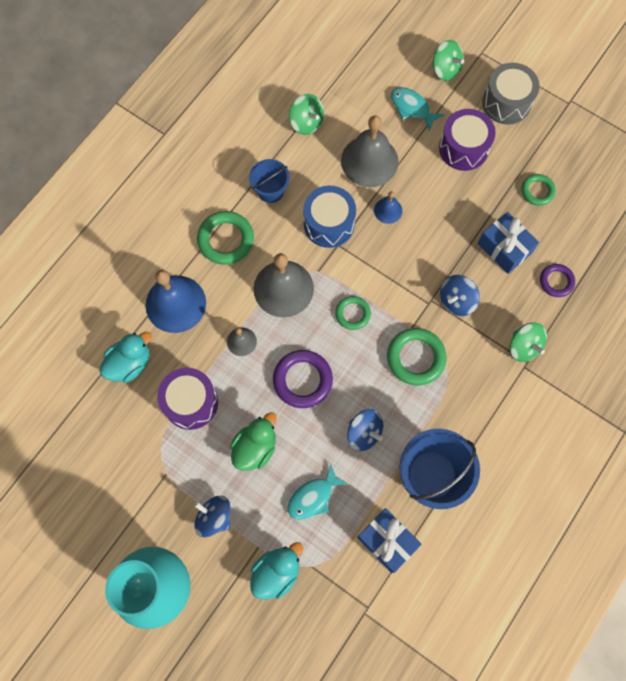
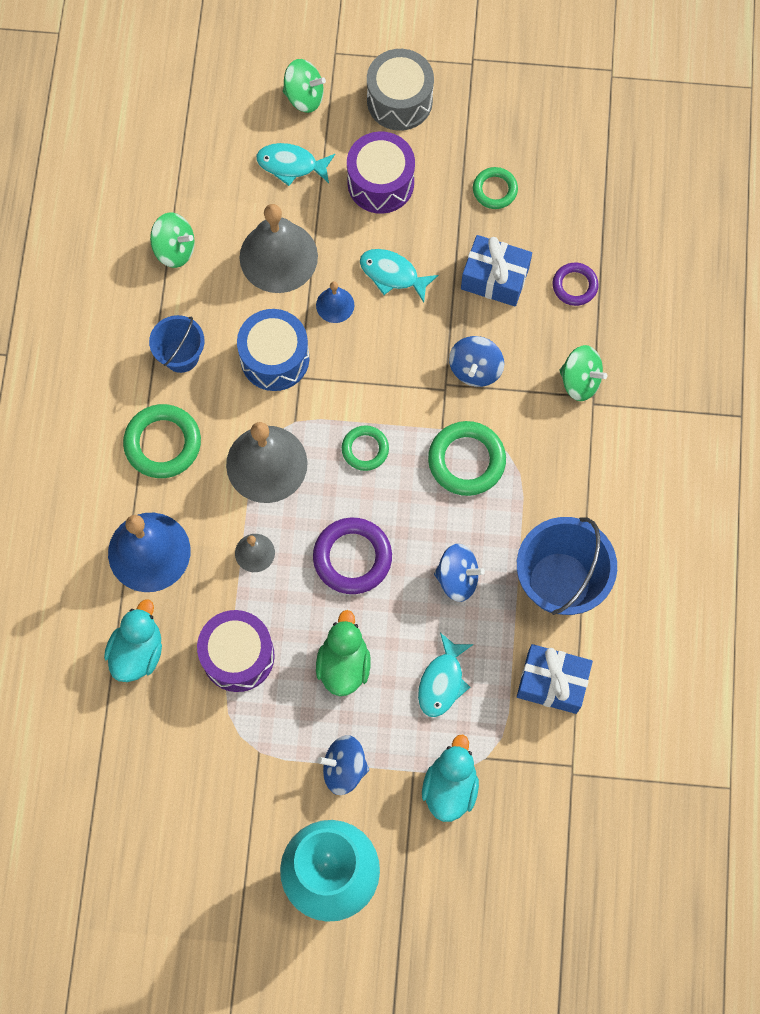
camera: 30 degrees left, 0 degrees up
(437, 210) = (392, 274): none -> turquoise fish

